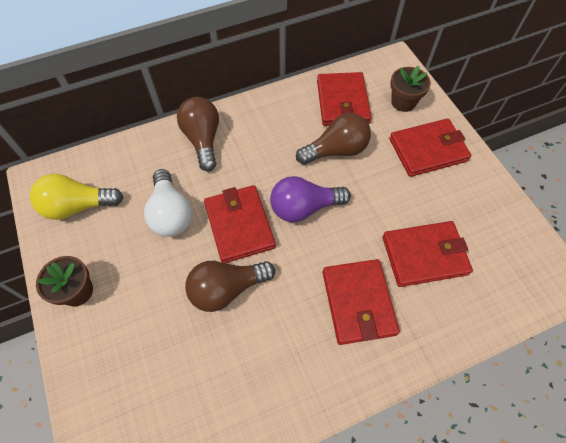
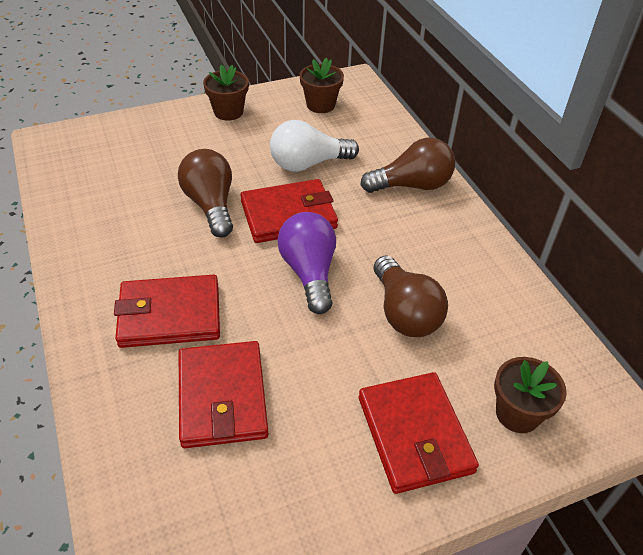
camera: 90 degrees right, 15 degrees down
(78, 206) = (320, 105): yellow light bulb -> brown flower pot
(342, 102) = (501, 328): red wallet -> none

